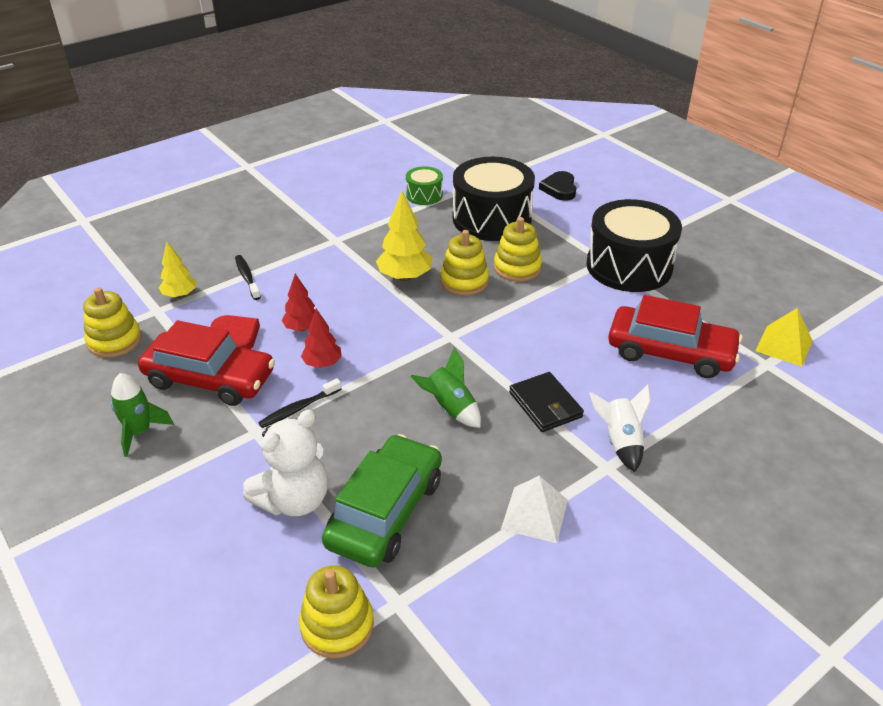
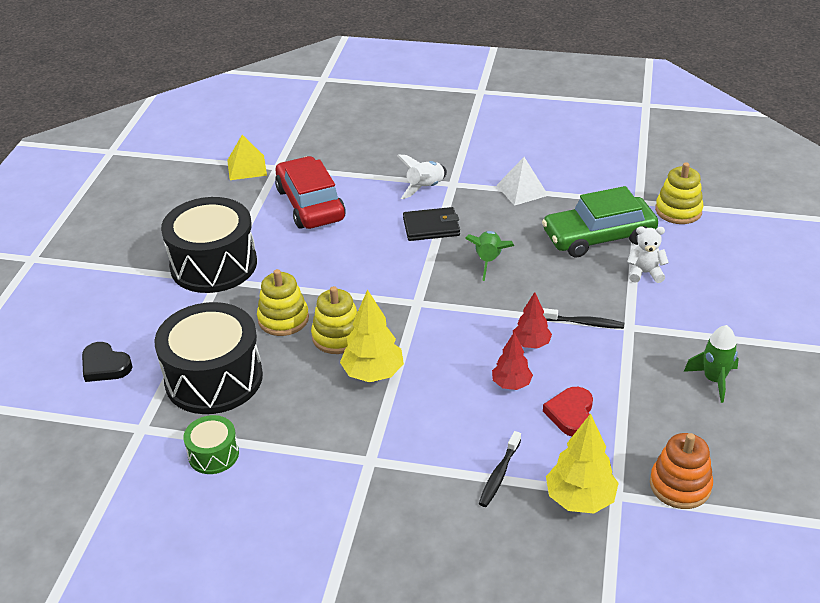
camera: 130 degrees left, 0 degrees up
(114, 340) = (680, 485): yellow stacking toy -> orange stacking toy
(180, 295) = (580, 499): yellow tree -> yellow tree, size x1.57
(210, 379) = (627, 389): red car -> none
(294, 500) = (645, 273): white teddy bear -> white teddy bear, size x0.60
(545, 405) = (431, 227): black wallet -> black wallet turned 60 degrees clockwise
(559, 189) = (105, 366): black heart -> black heart turned 75 degrees clockwise

